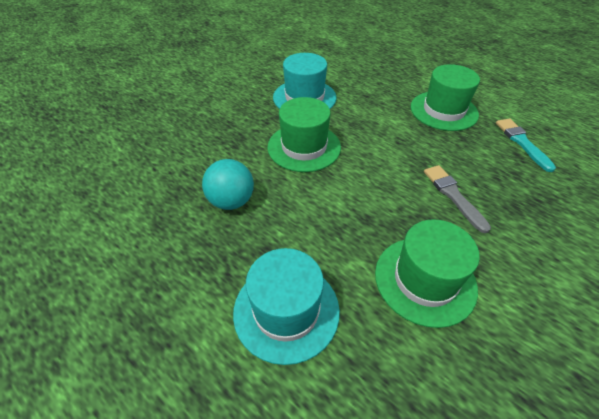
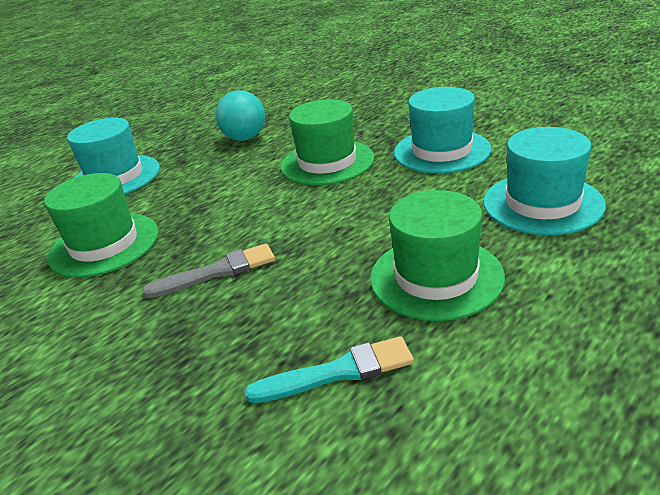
camera: 95 degrees right, 15 degrees down
(375, 75) = (542, 203): none -> turquoise hat

